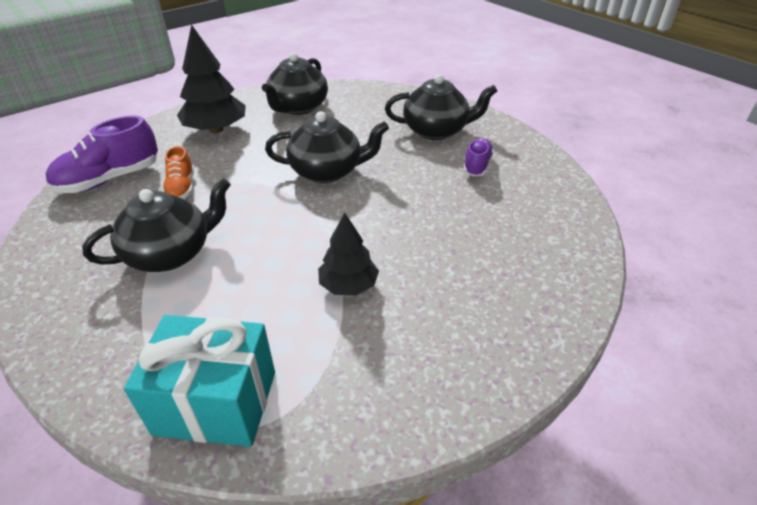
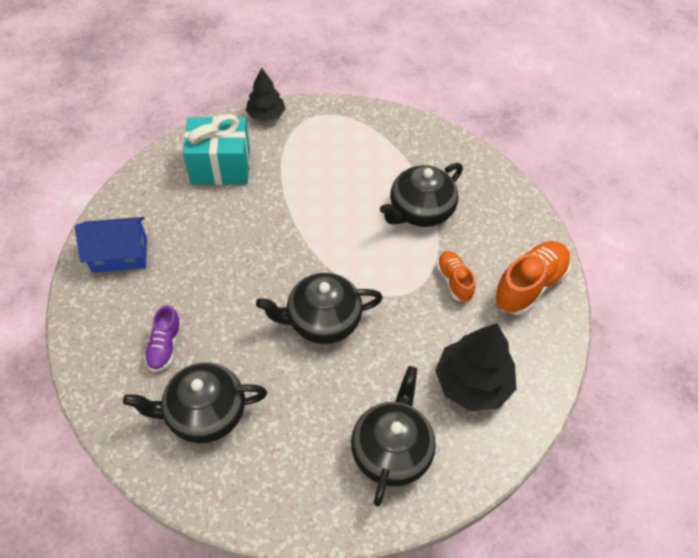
camera: 170 degrees right, 15 degrees up
(109, 179) = (529, 285): purple shoe -> orange shoe
(216, 402) = (339, 124): turquoise gift -> turquoise gift (220, 166)
(348, 285) = (280, 197): black tree -> black tree (266, 115)
(549, 237) = (120, 255): none -> blue house

